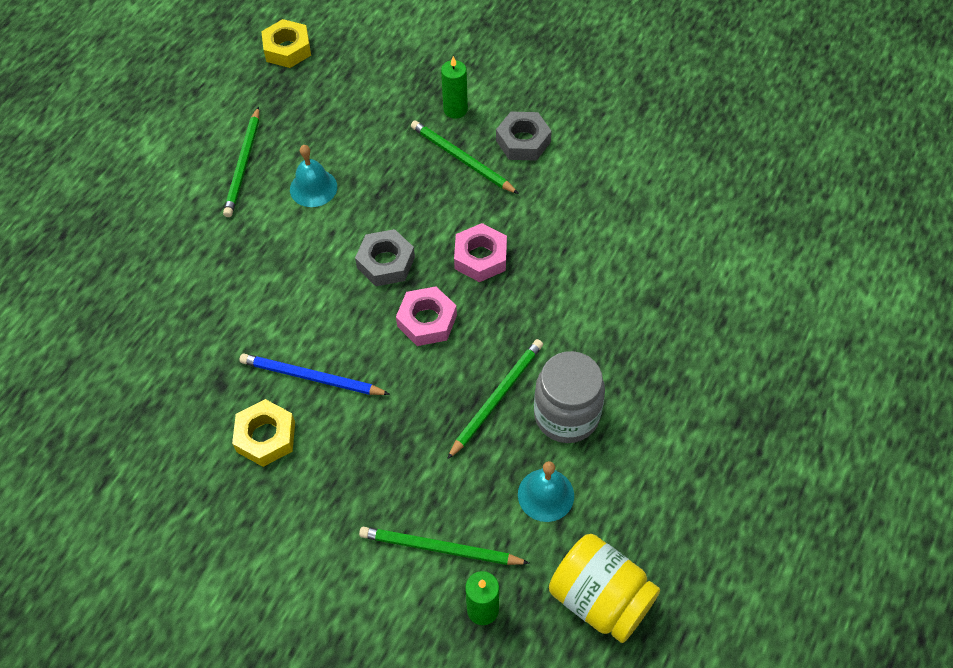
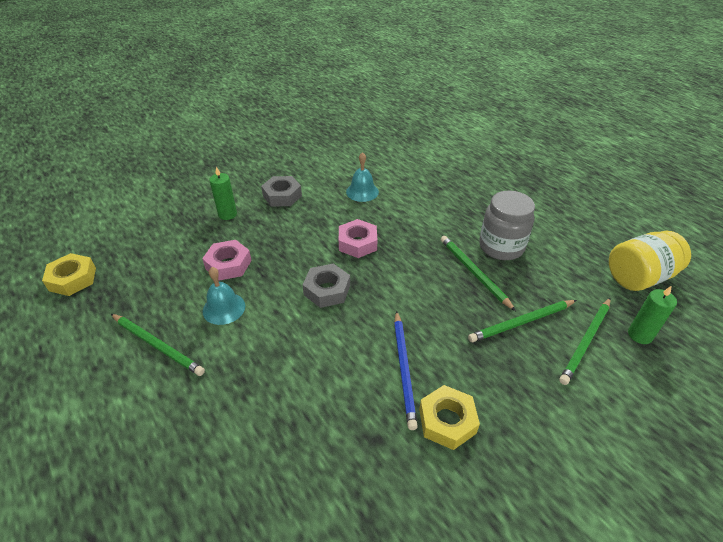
camera: 65 degrees left, 15 degrees down
(311, 377) = (404, 369): blue pencil -> blue pencil turned 45 degrees counterclockwise
(427, 321) = (392, 285): pink nut -> pink nut (228, 264)
(461, 159) = (271, 225): green pencil -> green pencil (521, 322)
(546, 495) = (557, 275): turquoise bell -> turquoise bell (362, 191)

